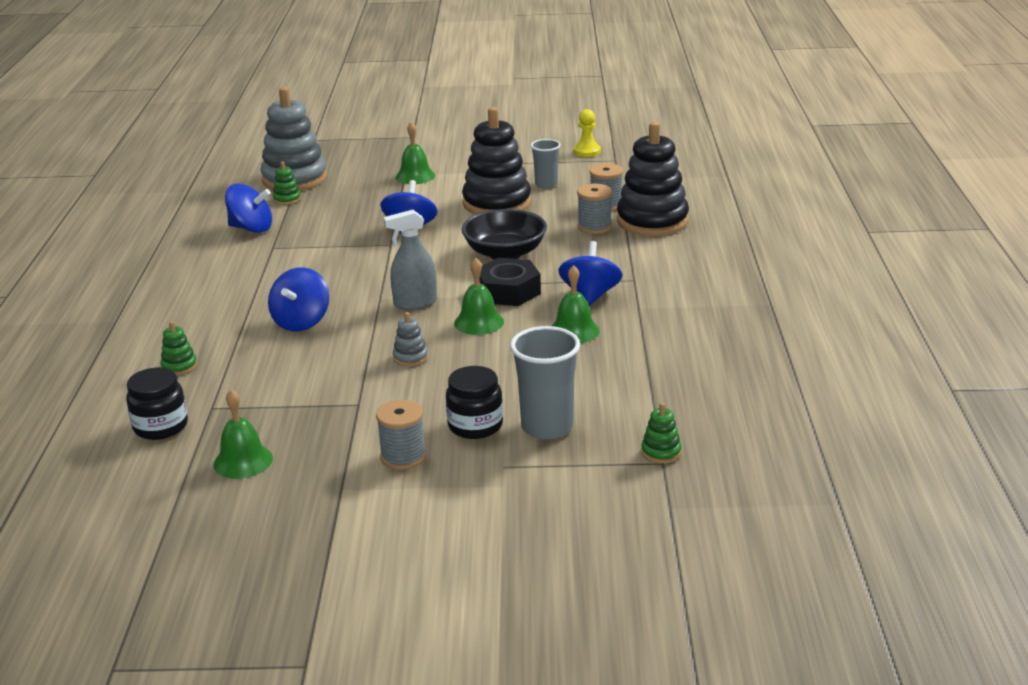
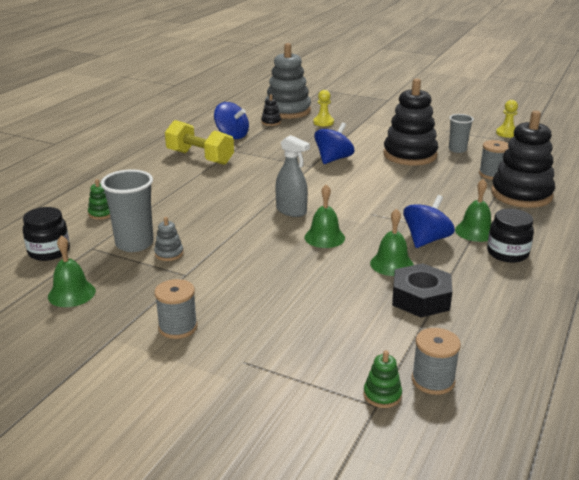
camera: 25 degrees right, 0 degrees up
(237, 267) = (200, 157): none -> yellow dumbbell
(287, 199) = (271, 122): green stacking toy -> black stacking toy
(301, 322) = (204, 204): blue spinning top -> none
(356, 185) = (323, 122): none -> yellow pawn
(410, 357) = (253, 250): grey stacking toy -> grey stacking toy (169, 253)
(415, 176) = (367, 125): green bell -> green bell (475, 231)
(415, 303) = (291, 211): grey spray bottle -> grey spray bottle turned 150 degrees counterclockwise
(475, 426) = (252, 319): black jar -> black jar (507, 253)
(505, 253) = (386, 191): black bowl -> none
(508, 291) = (366, 220): black nut -> black nut (420, 298)
(547, 427) = (305, 339): grey cup -> grey cup (134, 244)
(594, 227) = (471, 188): grey spool -> grey spool (433, 380)

